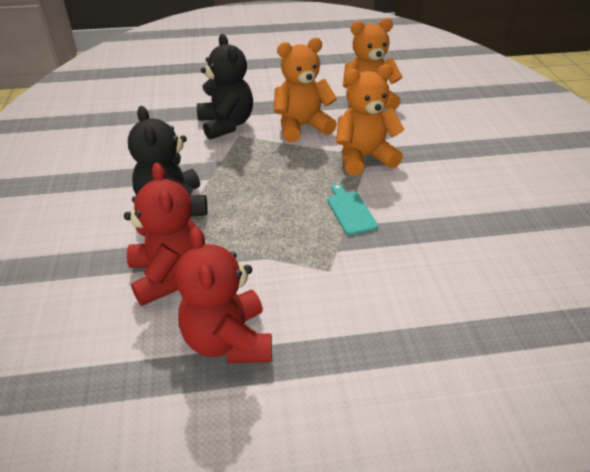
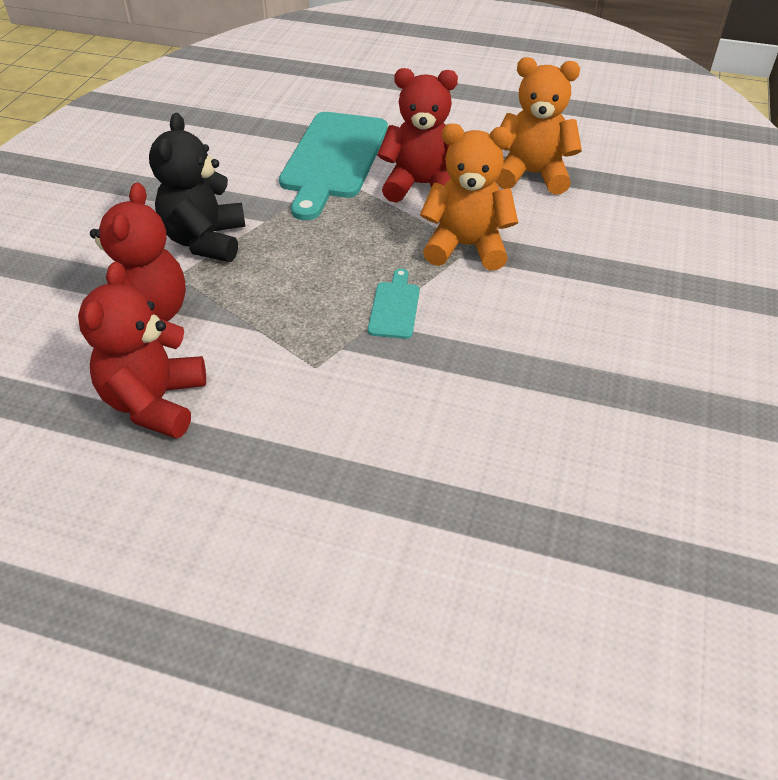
camera: 25 degrees right, 5 degrees up
(226, 125) = (333, 159): black teddy bear -> turquoise cutting board
(302, 127) = (421, 185): orange teddy bear -> red teddy bear

